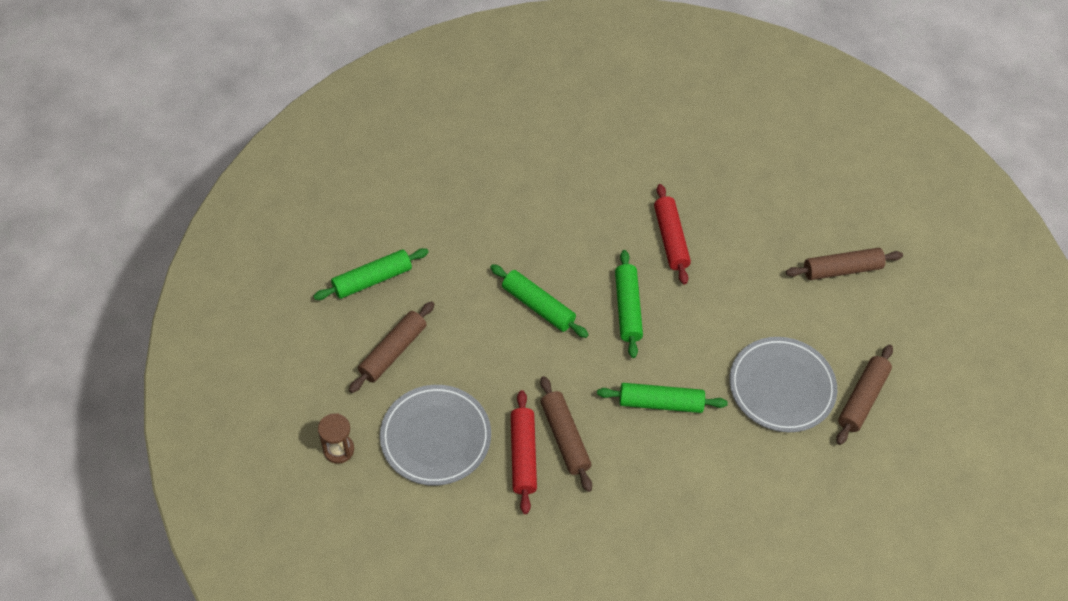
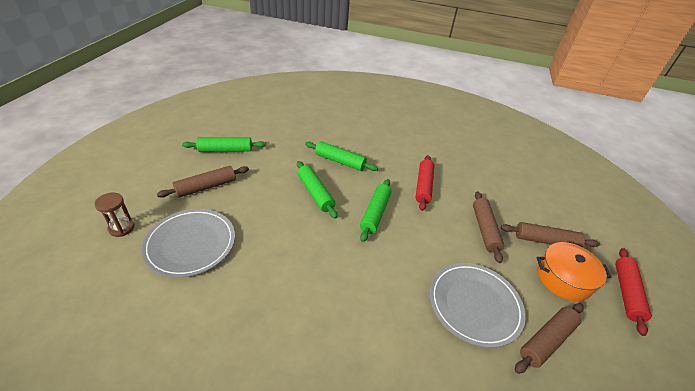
camera: 20 degrees right, 15 degrees down
(523, 455) = (242, 279): red rolling pin -> red rolling pin (626, 293)
(565, 437) = (281, 278): brown rolling pin -> brown rolling pin (484, 229)
(660, 403) = (369, 281): green rolling pin -> green rolling pin (340, 161)
(869, 316) = (563, 279): none -> orange pot

